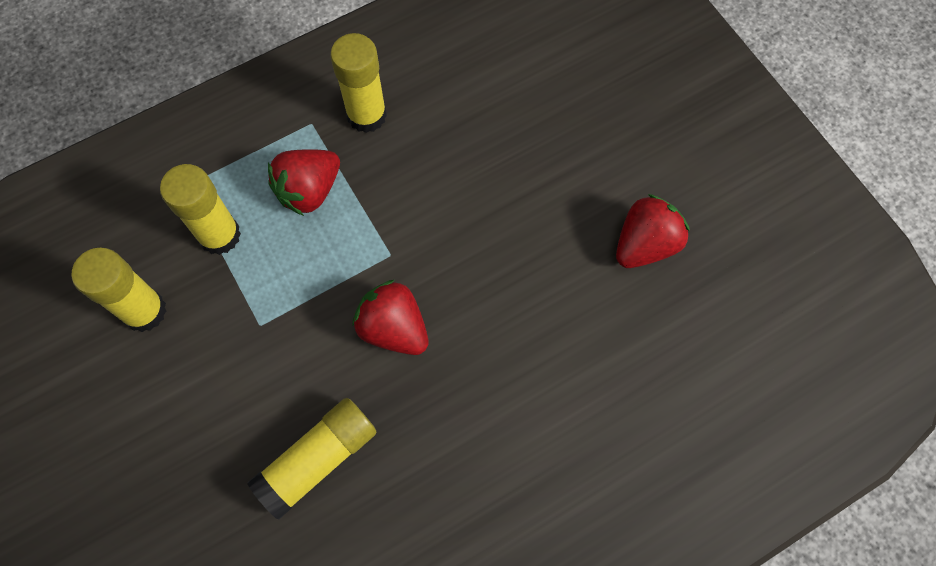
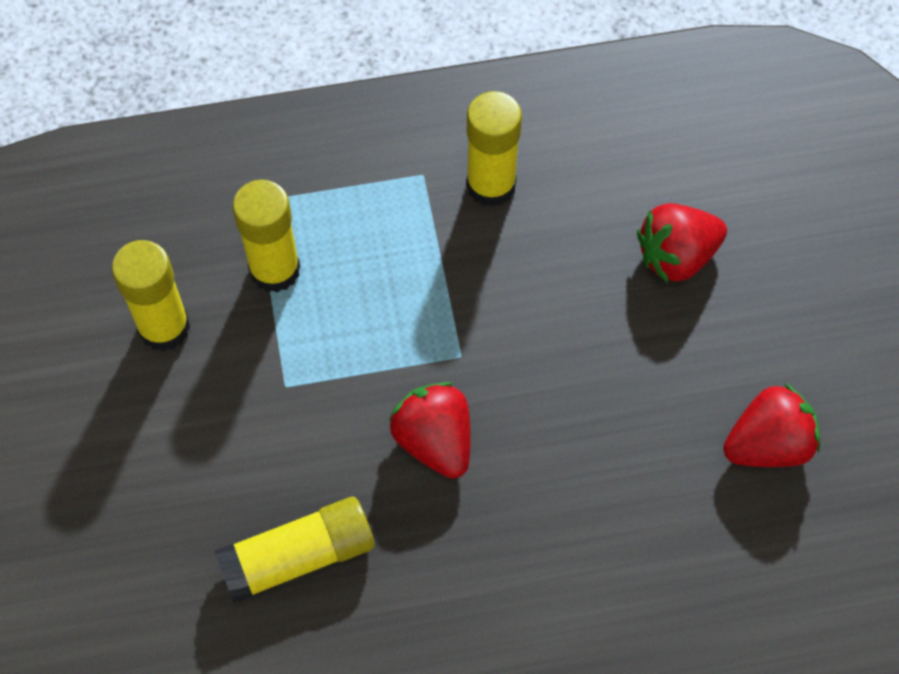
camera: 20 degrees right, 5 degrees down
(309, 191) = (393, 252): red strawberry -> red strawberry (676, 256)

